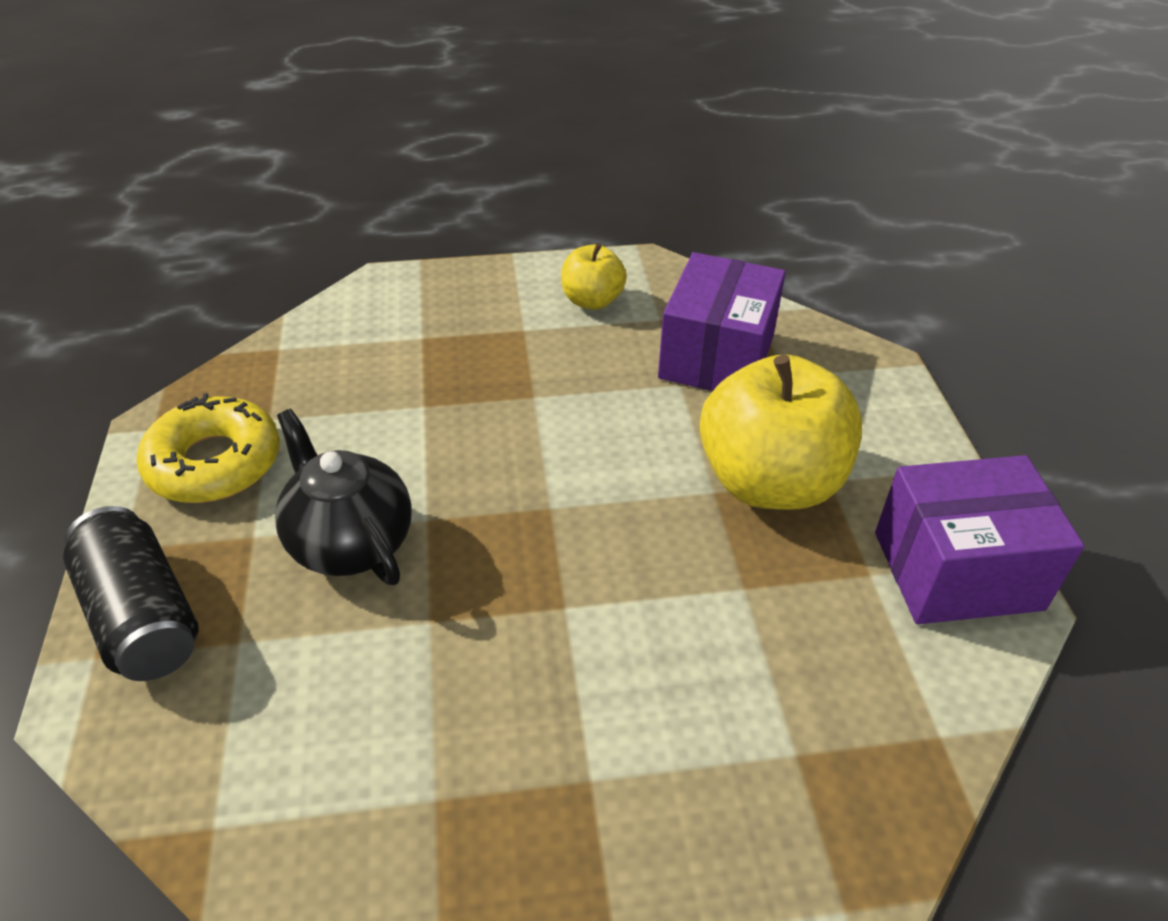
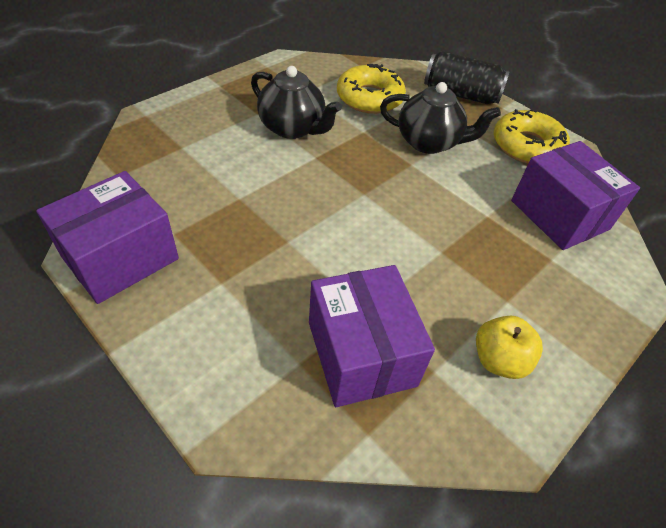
camera: 140 degrees right, 5 degrees up
(323, 702) = (369, 98): none -> yellow donut
(337, 367) = (559, 215): none -> purple box
(551, 695) = (293, 128): none -> black teapot
(770, 481) = (258, 263): yellow apple -> none

